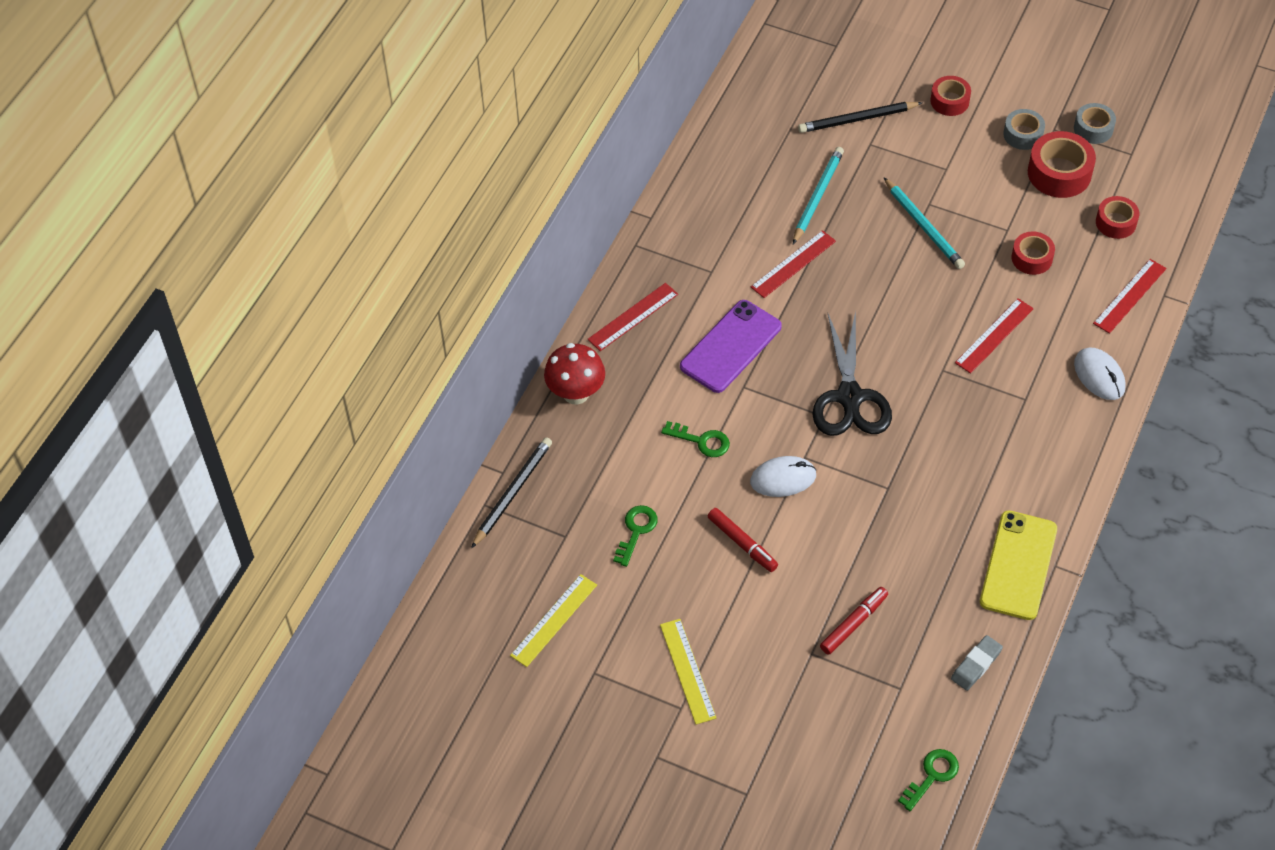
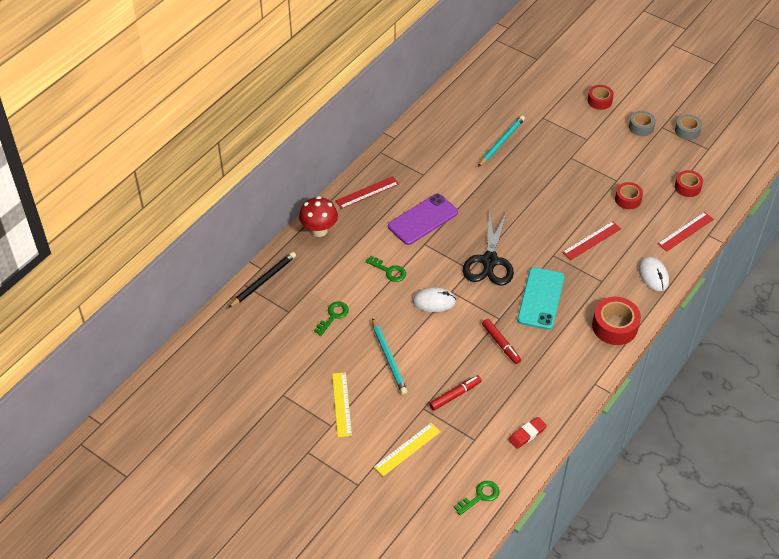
camera: 10 degrees right, 5 degrees down
(554, 620) = (267, 359): yellow ruler -> yellow ruler (407, 449)
(742, 543) = (397, 335): red marker -> red marker (501, 344)
(793, 264) = (475, 178): red ruler -> none
(857, 119) = (539, 102): black pencil -> none
(924, 226) = (564, 169): turquoise pencil -> turquoise pencil (389, 358)
(942, 444) = (541, 298): none -> turquoise phone
(976, 665) = (527, 434): grey eraser -> red eraser
(1018, 565) = (570, 379): yellow phone -> none
(1059, 173) = (658, 153): red tape -> red tape (614, 326)

